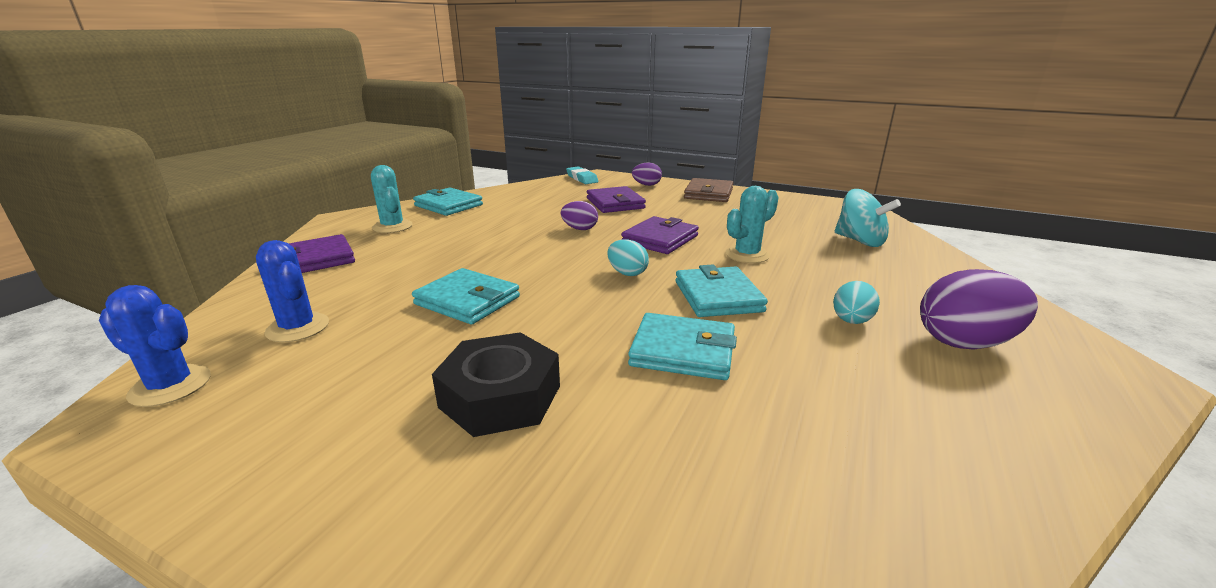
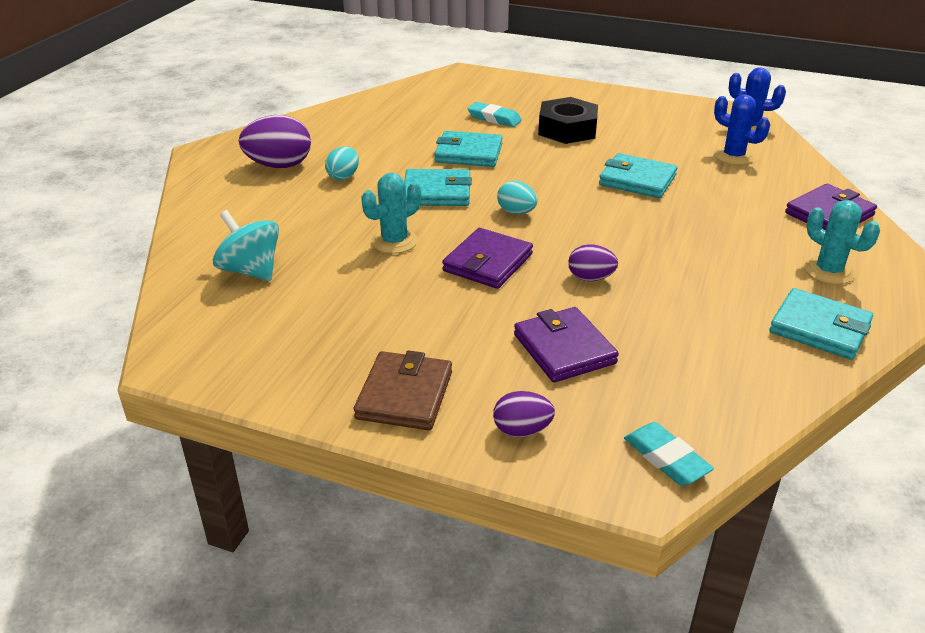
camera: 175 degrees right, 10 degrees up
(633, 438) = (494, 118): none -> turquoise eraser
(718, 296) = (437, 192): turquoise wallet -> turquoise wallet turned 75 degrees counterclockwise

